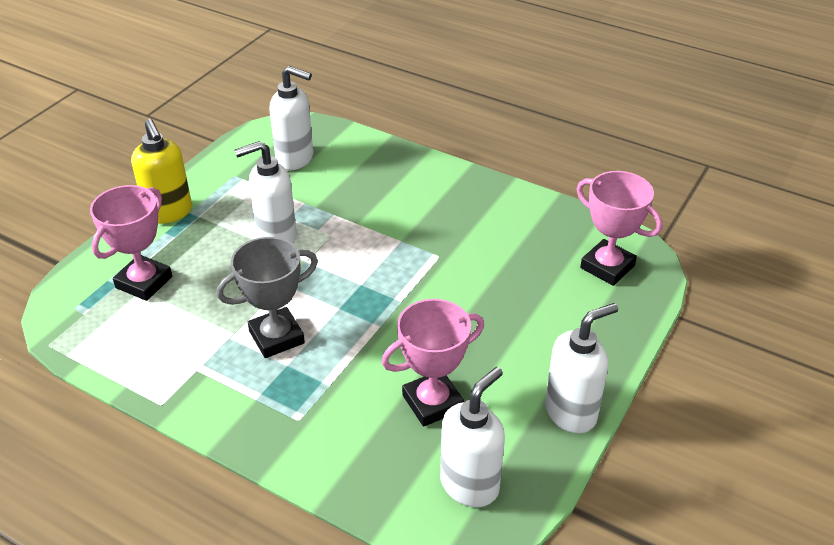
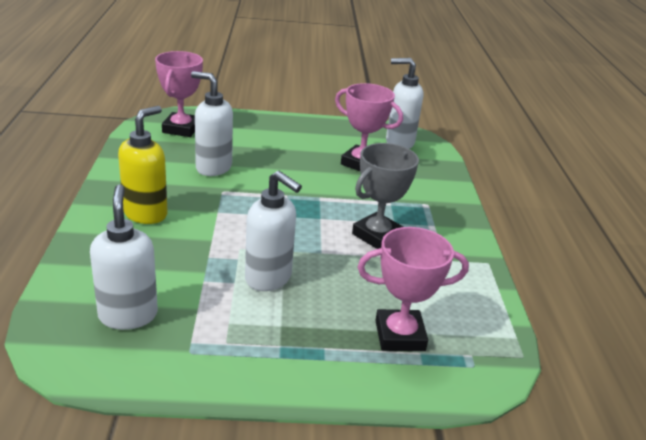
camera: 125 degrees left, 10 degrees down
(169, 213) = (293, 372): yellow soap dispenser -> yellow soap dispenser (146, 214)
(276, 337) = (377, 235): grey trophy -> grey trophy turned 75 degrees counterclockwise
(571, 412) = (320, 124): white soap dispenser -> white soap dispenser (213, 168)

